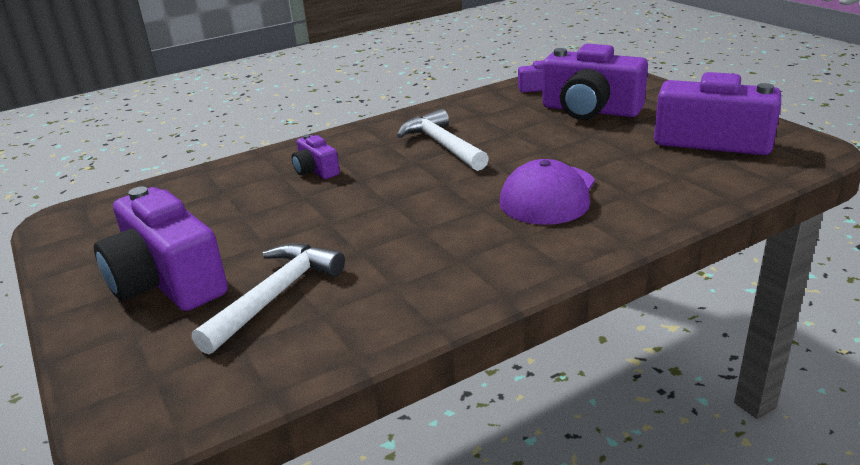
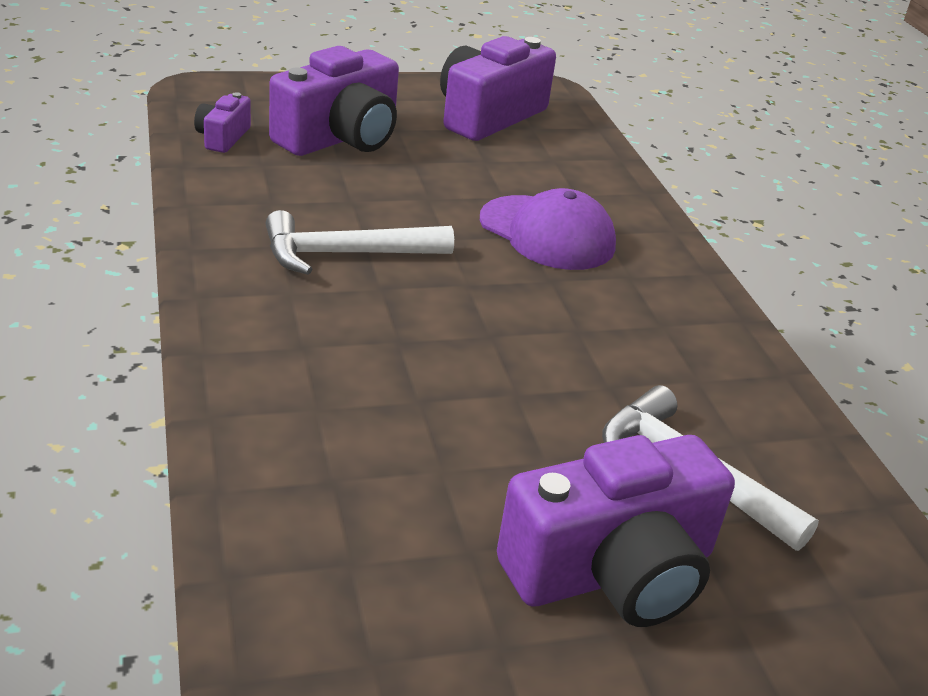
camera: 80 degrees left, 5 degrees up
(316, 170) = (335, 372): purple camera -> none

